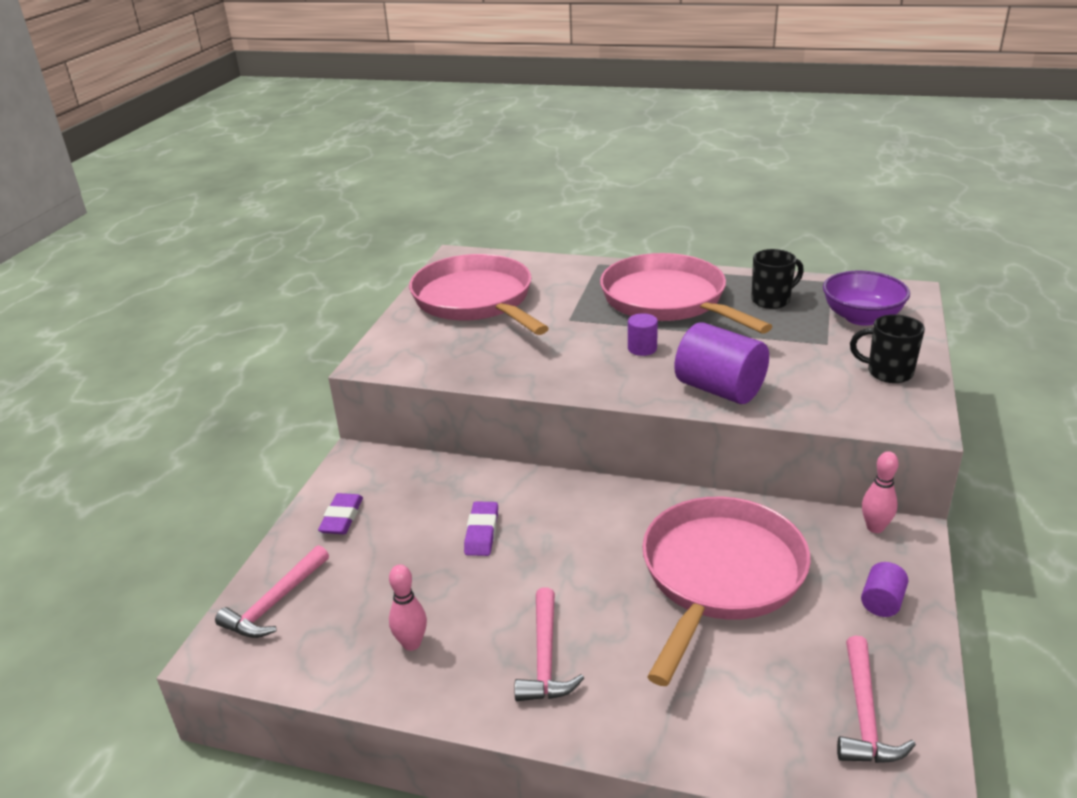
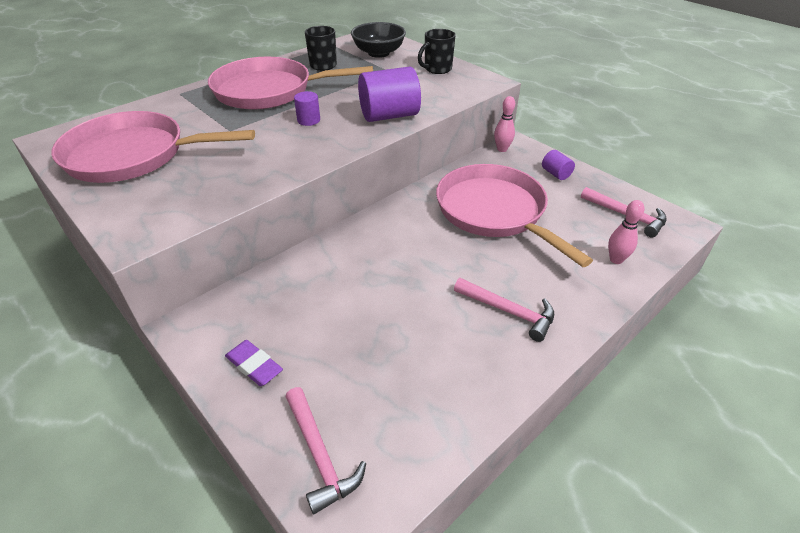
camera: 60 degrees left, 10 degrees up
(411, 643) = (444, 377): pink bowling pin -> pink bowling pin (616, 259)
(482, 532) = (359, 291): purple eraser -> none
(861, 317) = (378, 53): purple bowl -> black bowl

